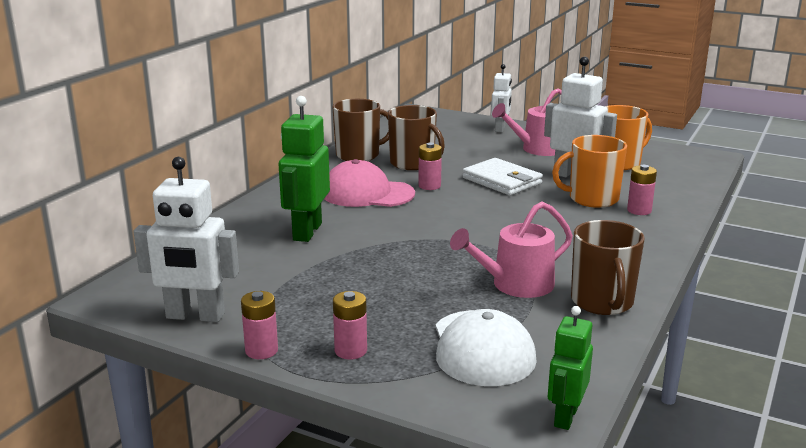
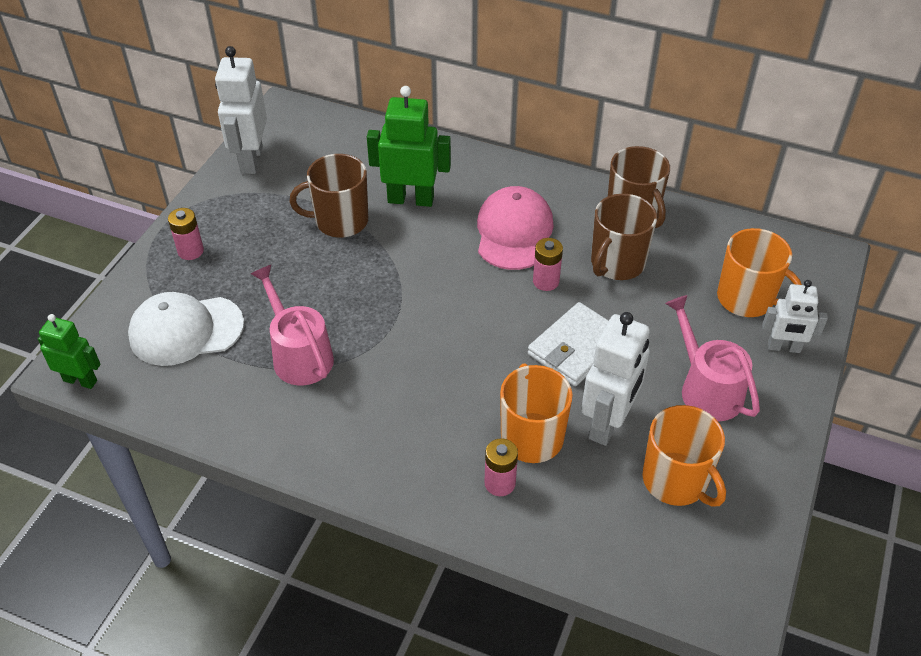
camera: 85 degrees right, 25 degrees up
(261, 351) = (196, 203): pink battery -> none
(455, 133) = (746, 299): none -> orange mug
(602, 302) = (261, 421): brown mug -> brown mug (340, 221)

